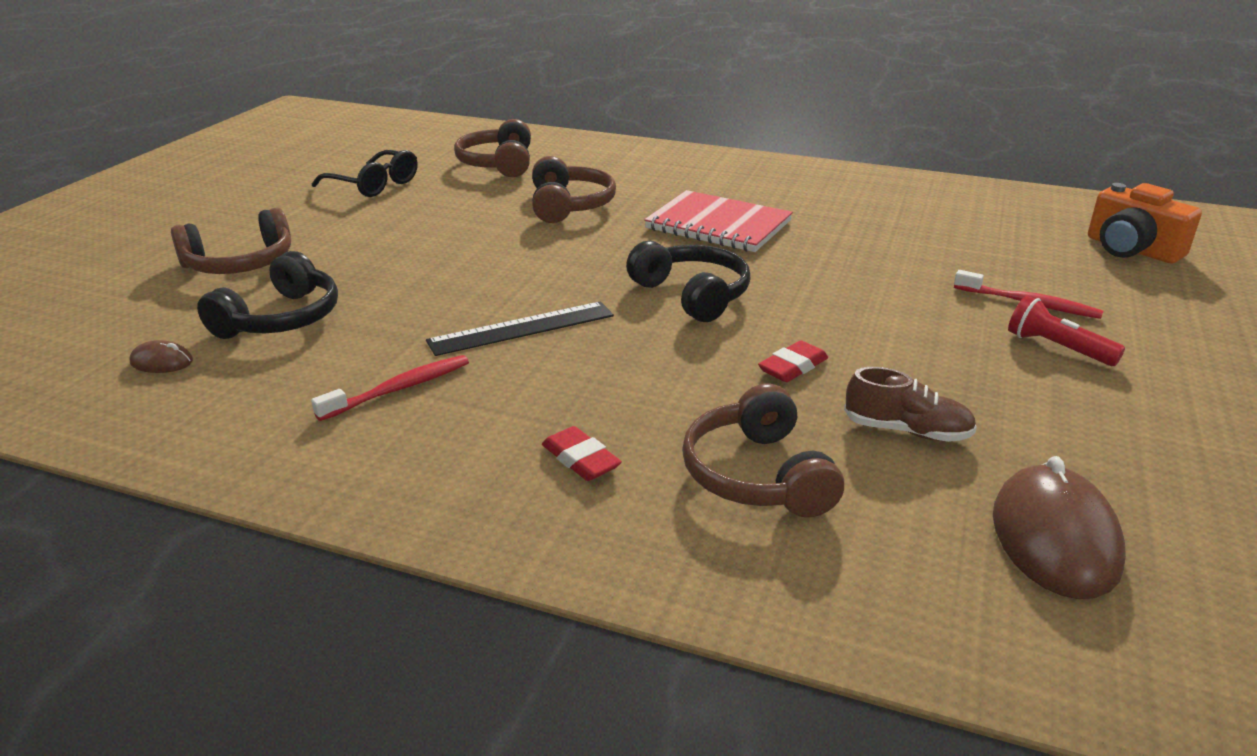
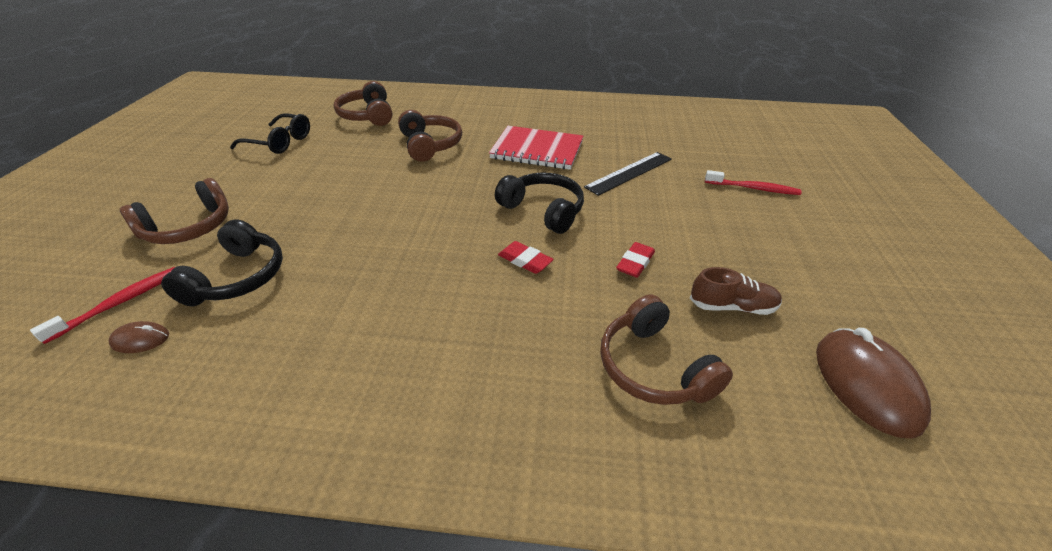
camera: 15 degrees left, 10 degrees up
(399, 389) = (356, 333): red toothbrush -> red toothbrush (119, 303)
(521, 328) = (433, 258): black ruler -> black ruler (629, 172)
(581, 459) = (522, 377): red eraser -> red eraser (525, 260)
(1057, 348) = (786, 221): red flashlight -> none
(1131, 249) = (788, 140): orange camera -> none

